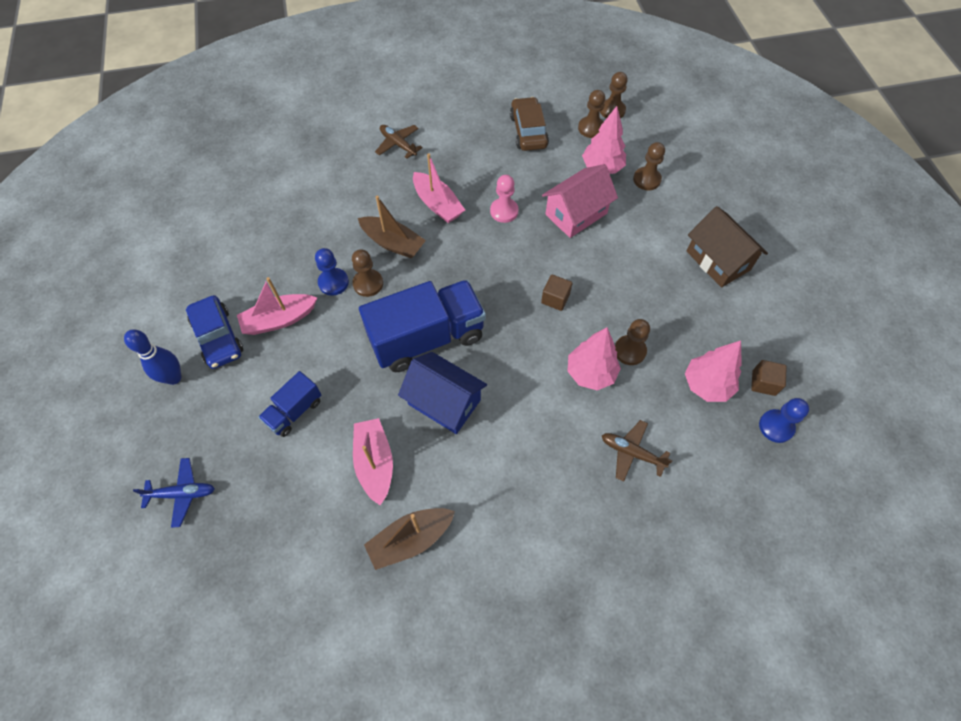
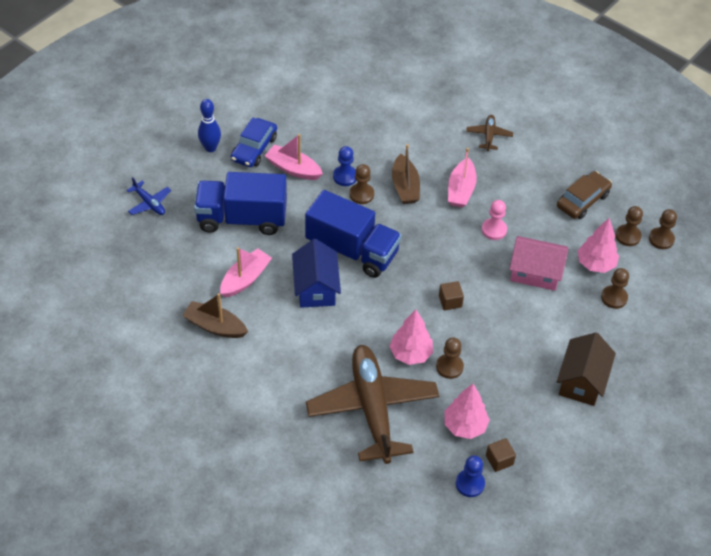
camera: 50 degrees right, 10 degrees down
(294, 411) = (242, 218): blue truck -> blue truck, size x1.99
(631, 452) = (372, 408): brown plane -> brown plane, size x2.41

